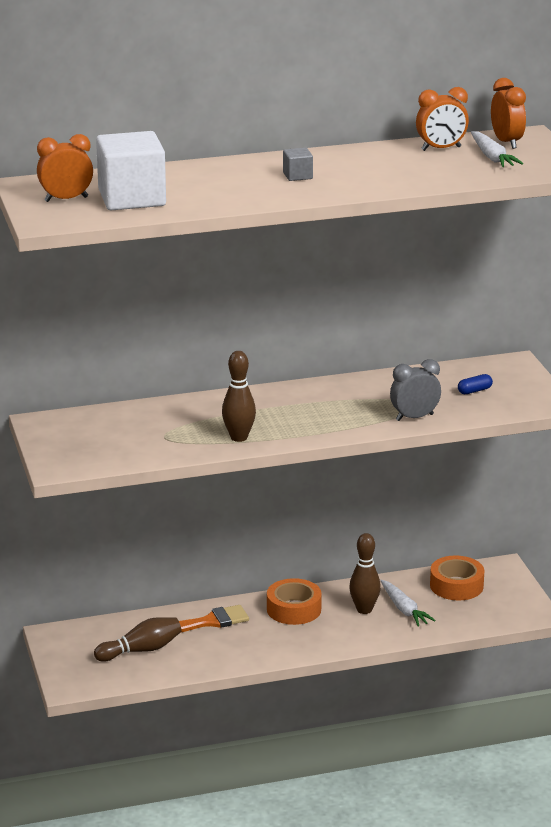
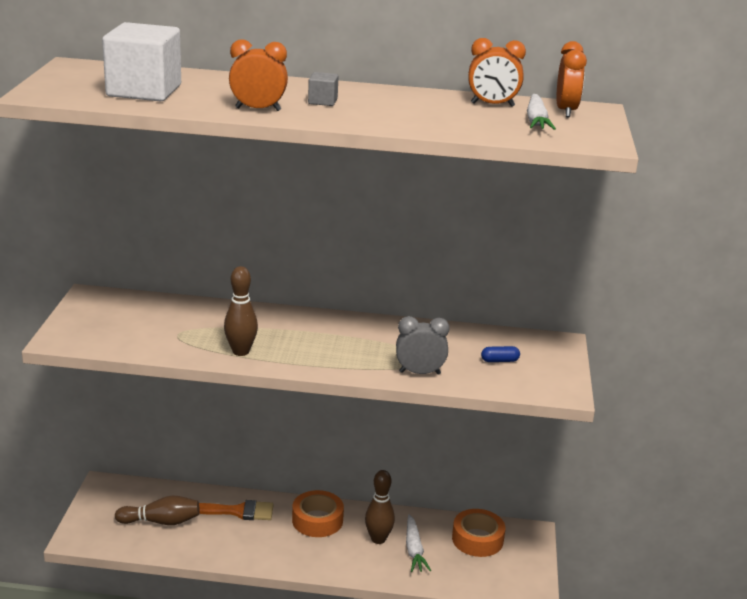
camera: 20 degrees right, 0 degrees up
(66, 199) = (86, 81): orange clock -> orange clock (258, 109)

